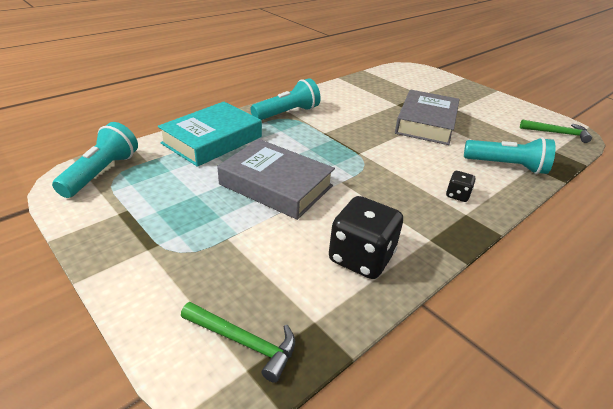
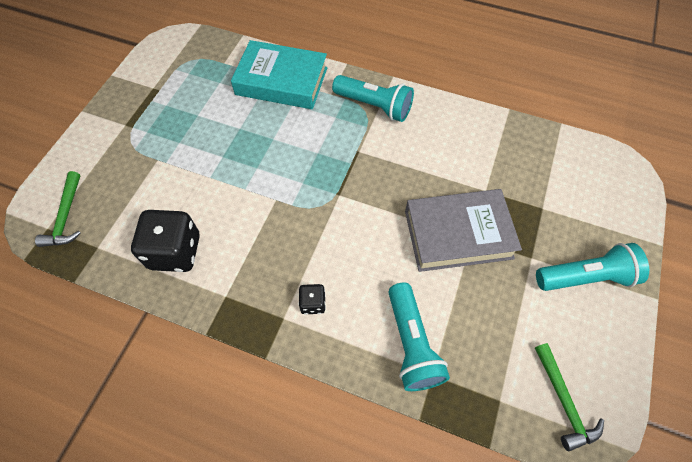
camera: 65 degrees right, 25 degrees up
(101, 173) = (192, 50): turquoise flashlight -> turquoise flashlight (585, 277)
(276, 185) = (240, 156): grey book -> none

